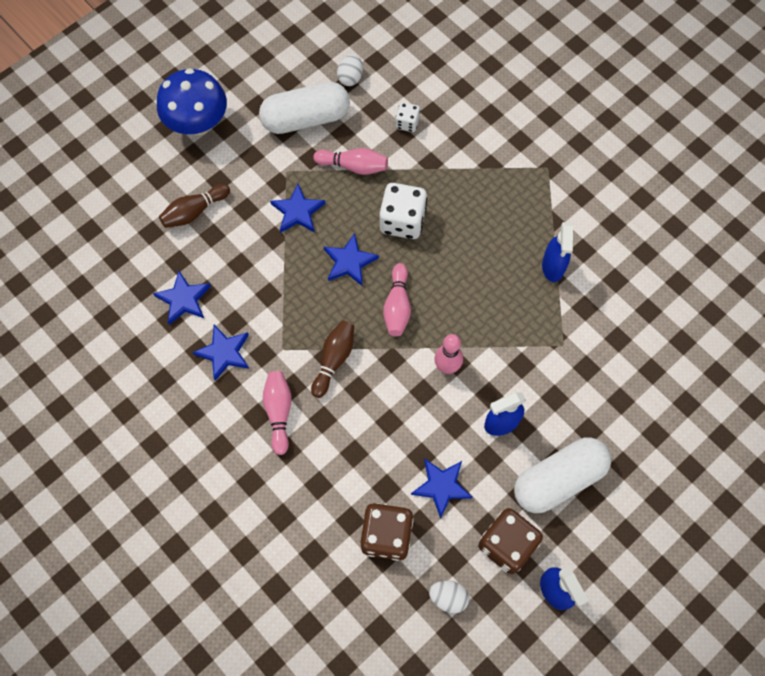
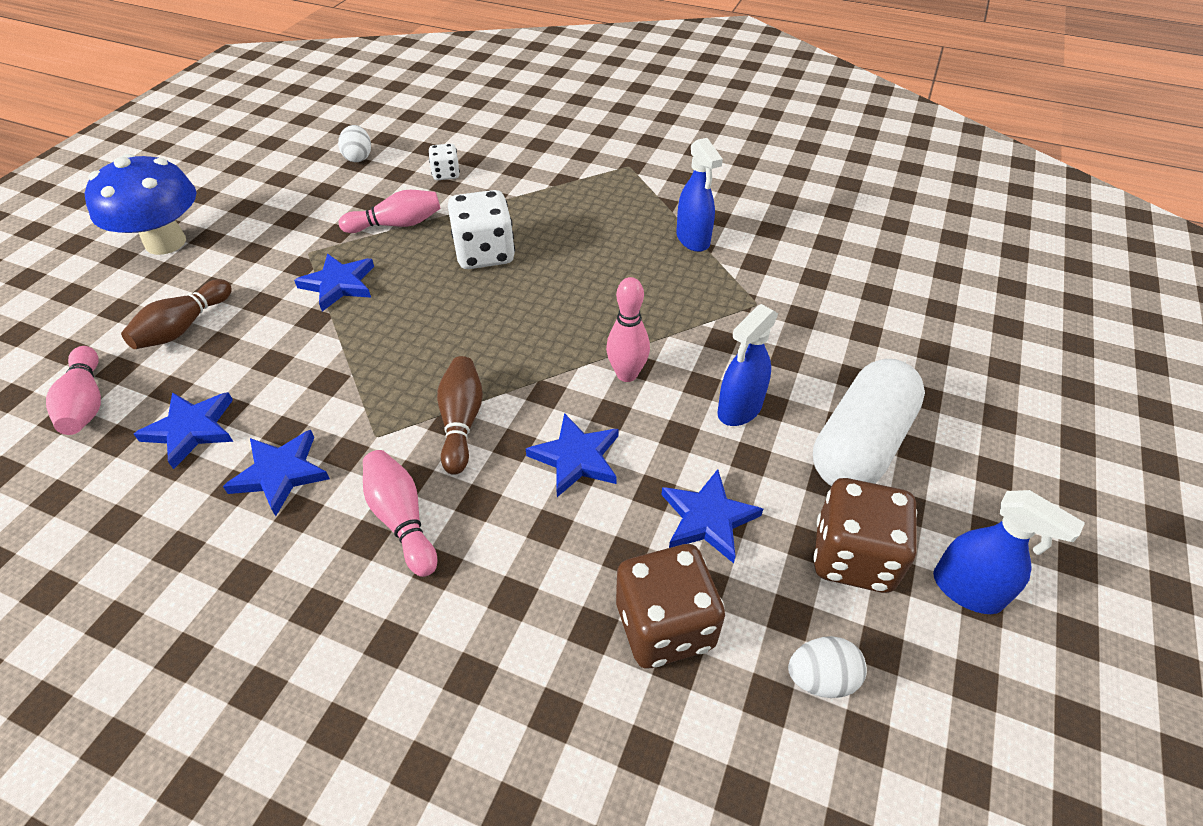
camera: 25 degrees left, 20 degrees down
(306, 118) = (316, 202): white capsule -> none
(349, 262) = (434, 311): blue star -> blue star (576, 458)
(397, 306) = (522, 334): pink bowling pin -> pink bowling pin (86, 403)

